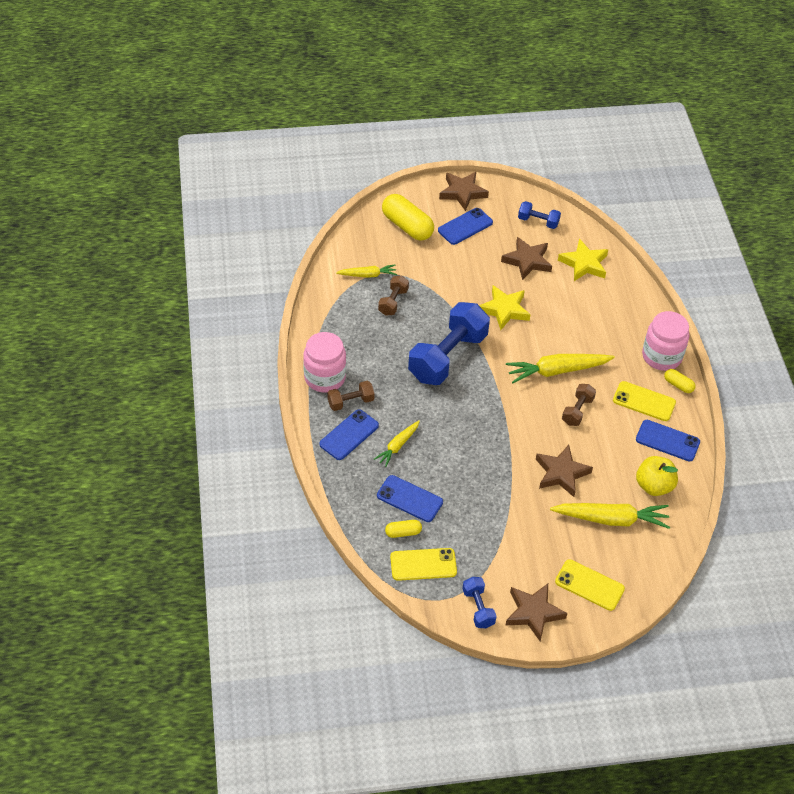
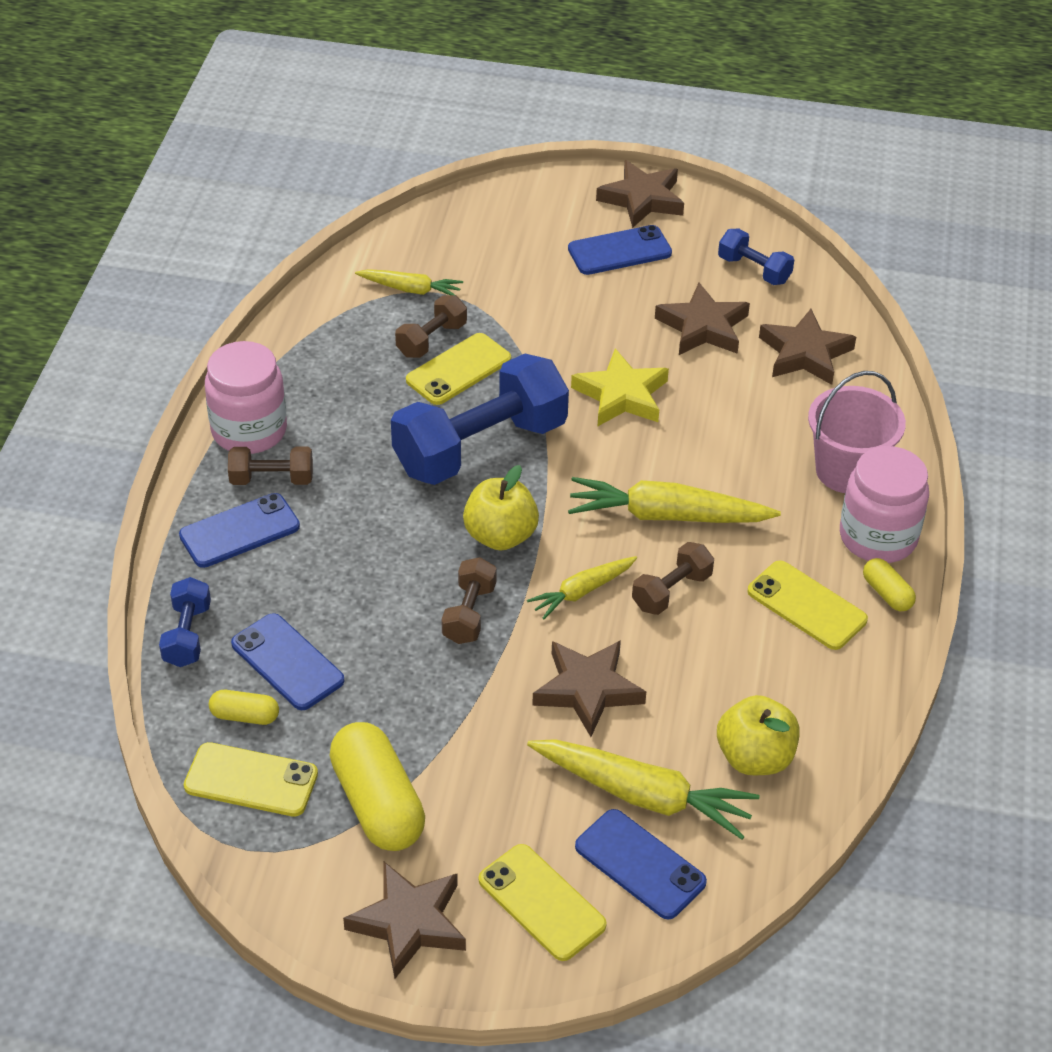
camera: 20 degrees right, 5 degrees down
(398, 446) = (314, 570): yellow carrot -> yellow carrot (582, 591)
(407, 226) = (518, 230): yellow capsule -> yellow capsule (377, 803)
(415, 316) = (458, 369): none -> yellow phone
(478, 608) = (310, 884): blue dumbbell -> blue dumbbell (187, 635)
(481, 403) = (500, 536): none -> yellow apple
(486, 449) = (469, 613): none -> brown dumbbell
(584, 264) = (805, 353): yellow star -> brown star
(632, 324) = (847, 471): none -> pink bucket
(667, 441) = (819, 685): blue phone -> blue phone (640, 864)

